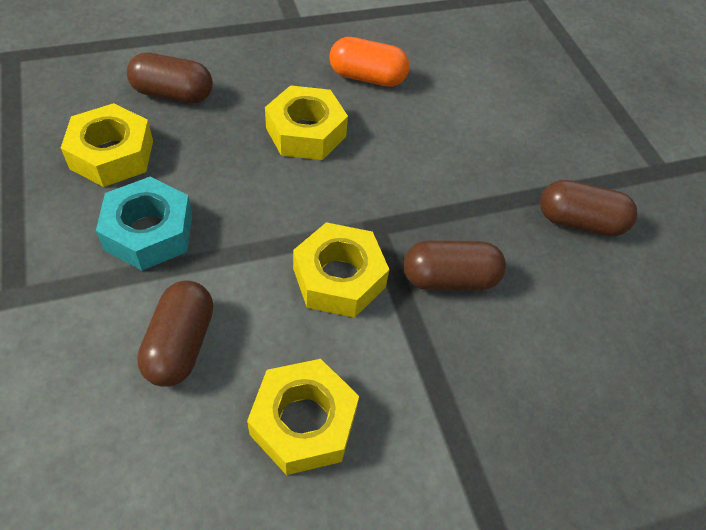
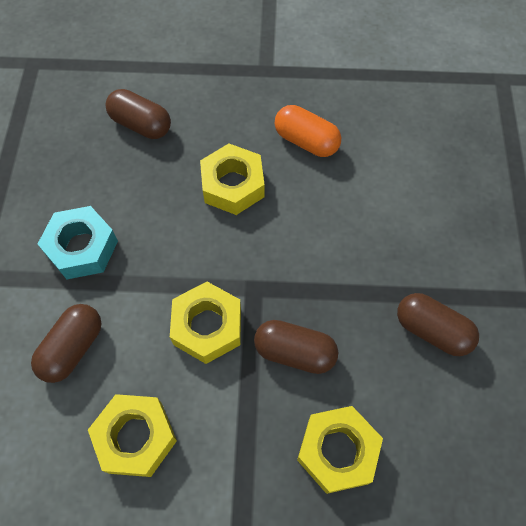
camera: 25 degrees right, 10 degrees up
(112, 154) = (77, 171): yellow nut -> yellow nut (337, 451)

